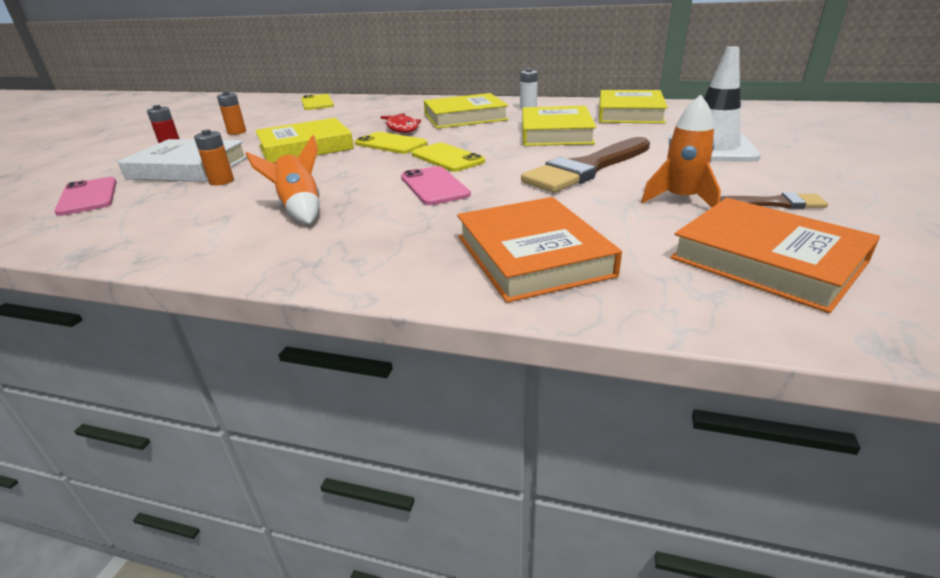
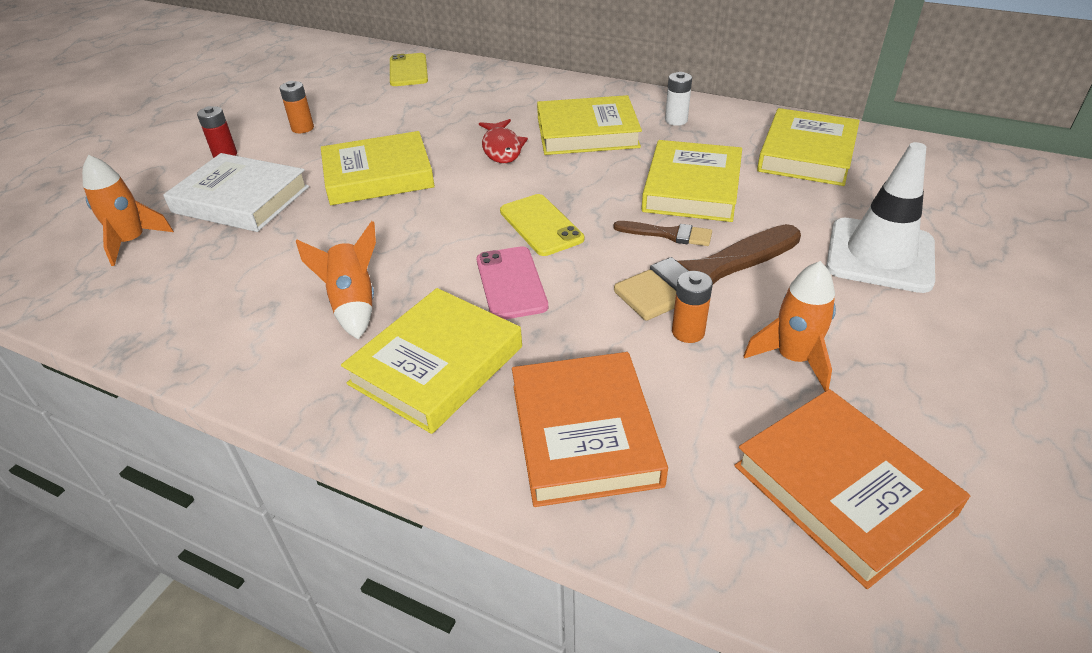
camera: 10 degrees right, 10 degrees up
(88, 197) = (132, 242): pink phone -> orange rocket
(221, 181) = (275, 234): orange battery -> orange battery (688, 332)
(385, 233) = (436, 365): none -> yellow book
(391, 144) = (480, 183): yellow phone -> none
(775, 203) = (905, 385): brown brush -> brown brush (668, 234)

